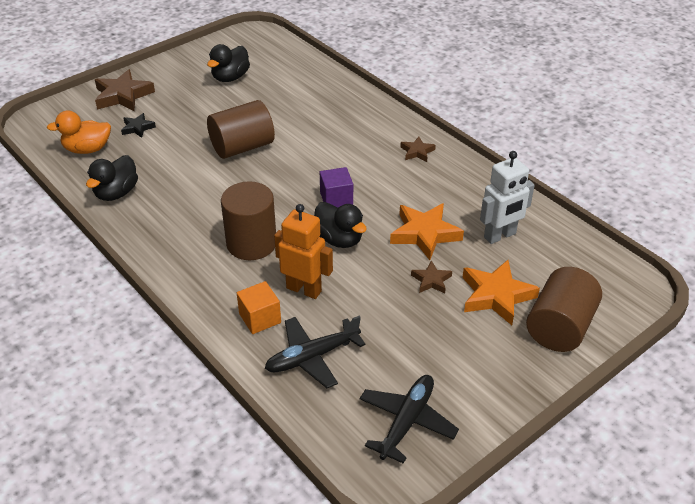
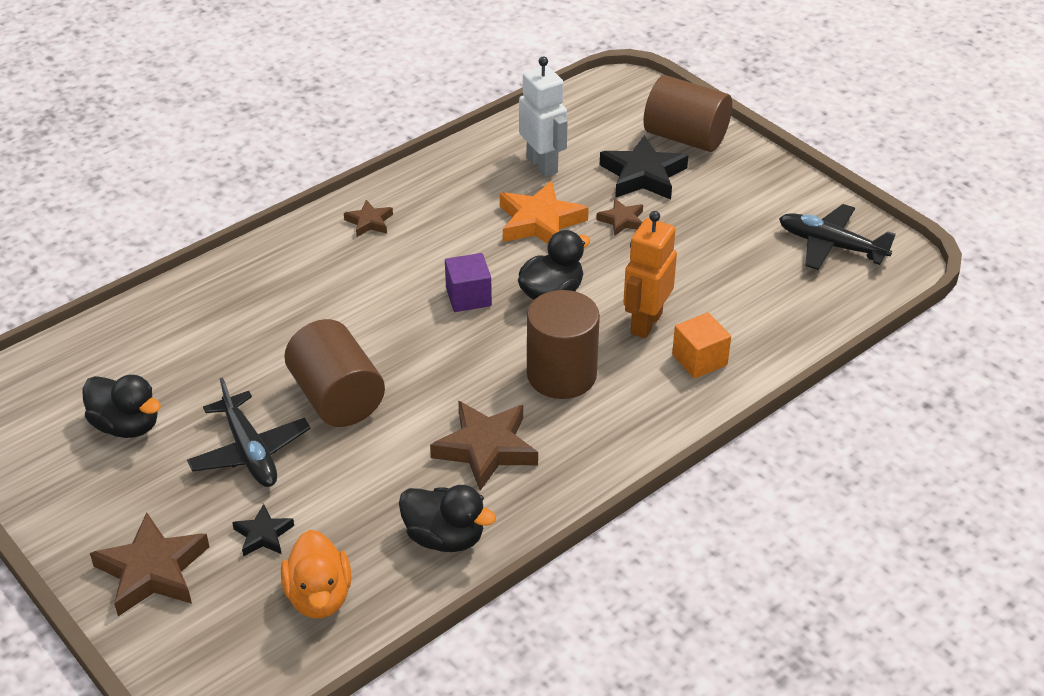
camera: 90 degrees left, 0 degrees up
(186, 208) = (486, 448): none -> brown star
(312, 357) = (755, 314): black plane -> black plane (250, 451)
(496, 296) = (643, 175): orange star -> black star

